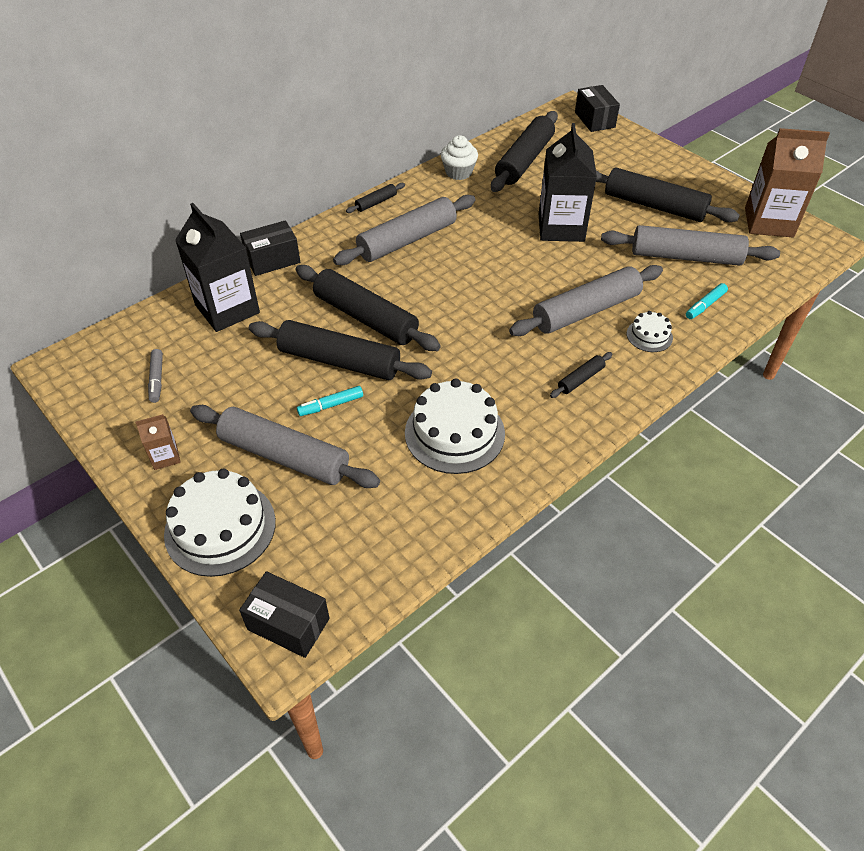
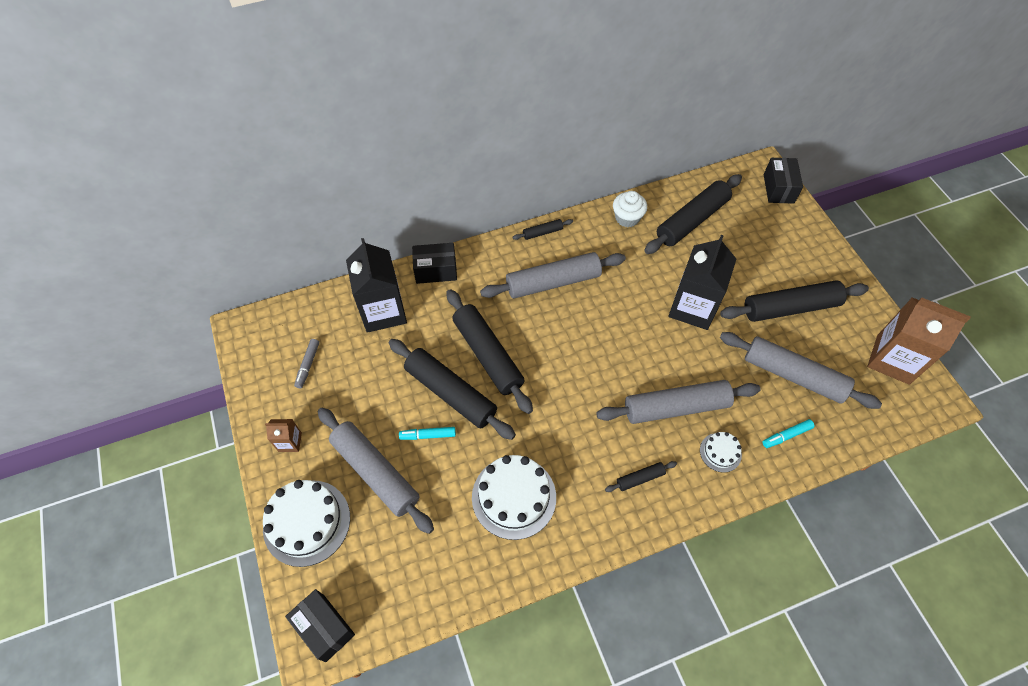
camera: 20 degrees right, 10 degrees up
(654, 206) = (790, 307): black rolling pin -> black rolling pin turned 60 degrees counterclockwise

